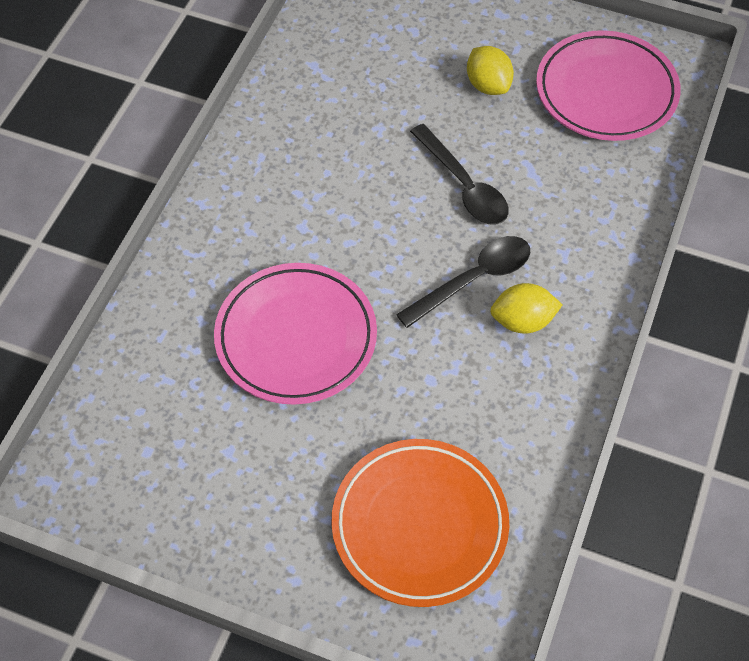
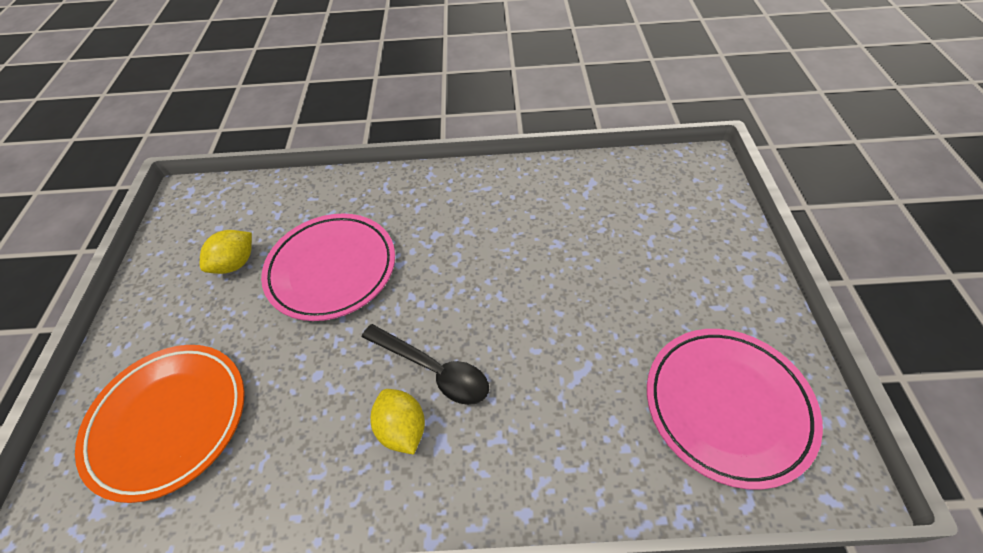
camera: 70 degrees right, 5 degrees down
(463, 185) = (532, 324): black spoon -> none
(488, 85) = (657, 300): yellow lemon -> yellow lemon (235, 263)

